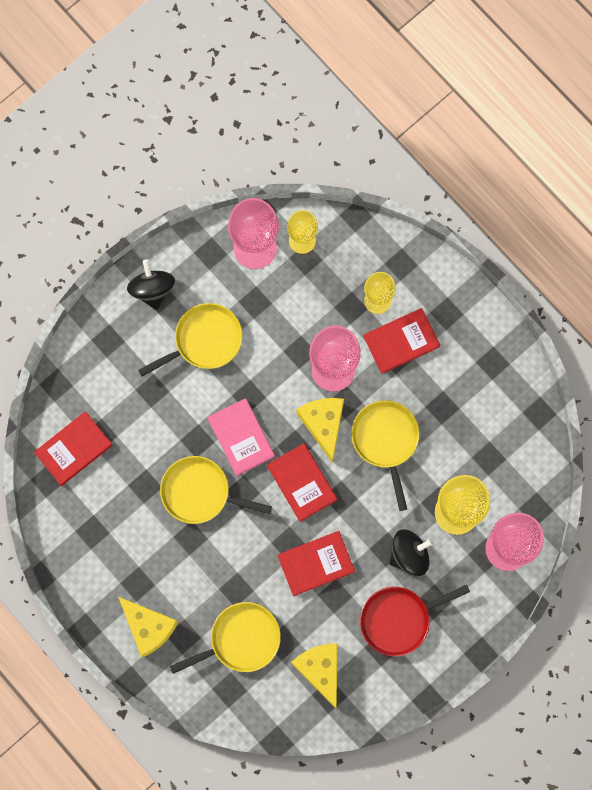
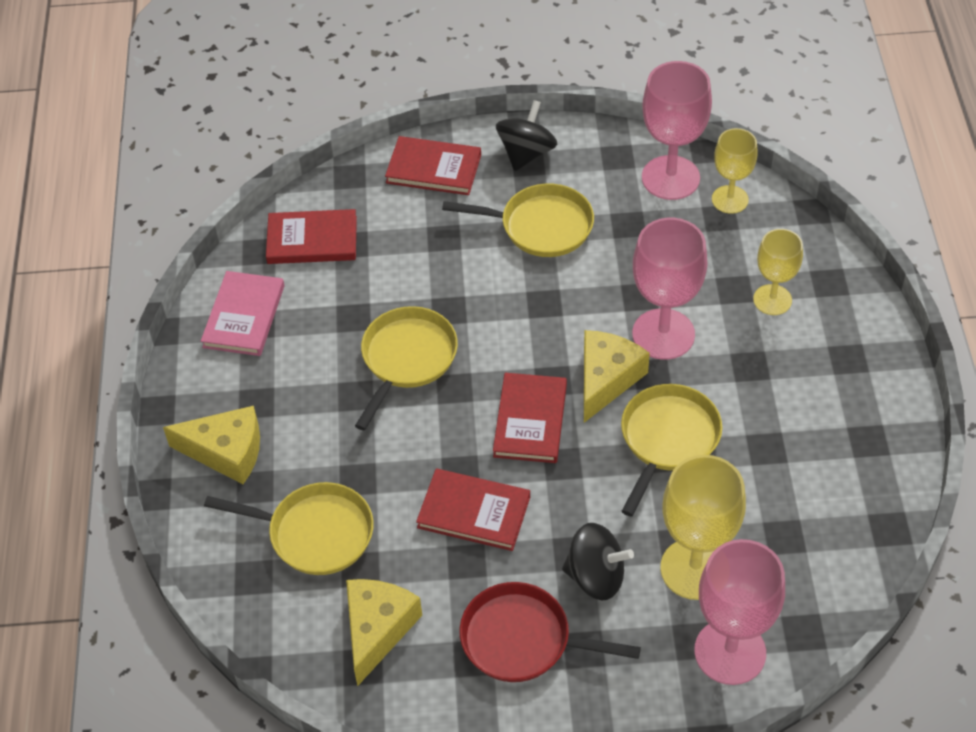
camera: 40 degrees right, 25 degrees down
(148, 627) = (226, 452): yellow cheese -> yellow cheese turned 75 degrees counterclockwise
(200, 492) = (406, 359): yellow pan -> yellow pan turned 60 degrees clockwise
(241, 437) = (500, 335): pink book -> pink book (244, 316)
(401, 341) = (768, 354): red book -> red book (433, 169)

